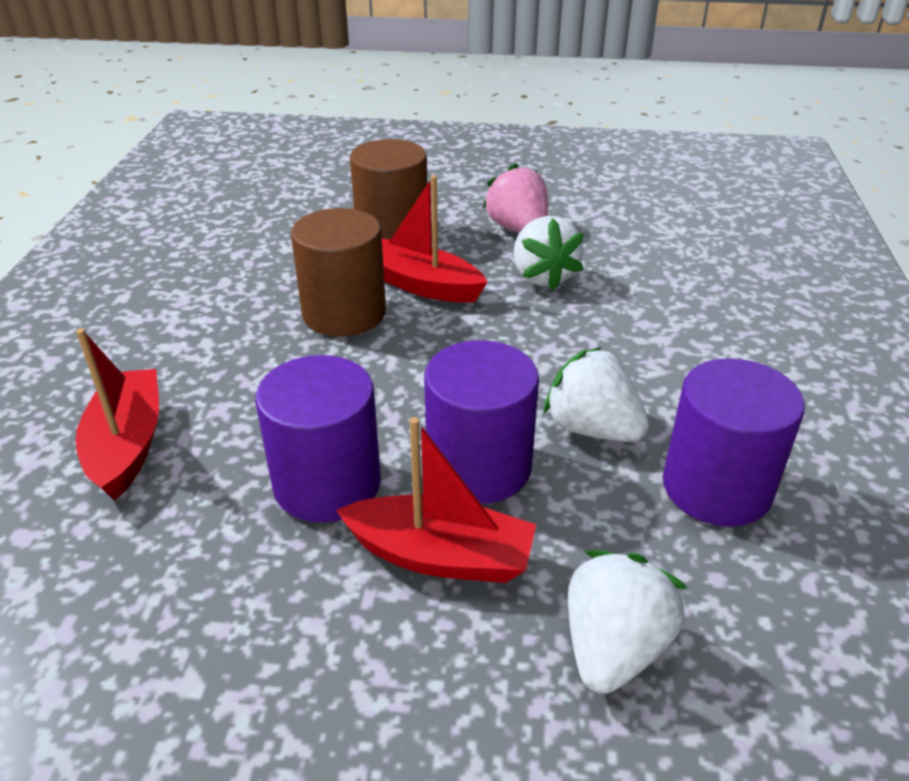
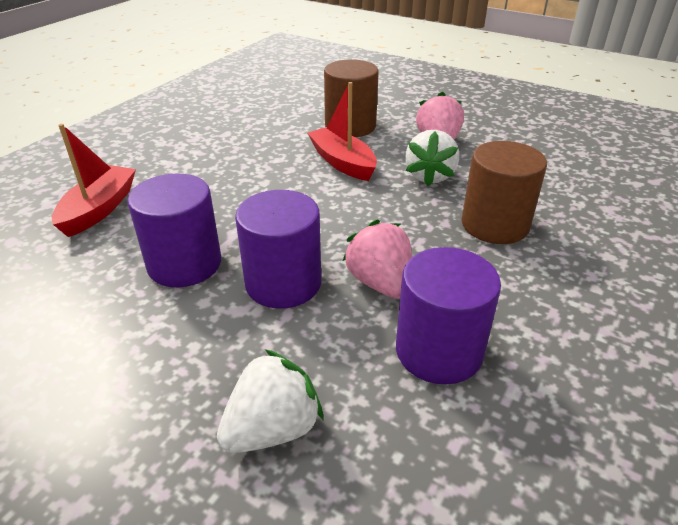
camera: 25 degrees right, 0 degrees up
(344, 313) = (279, 168): brown cylinder -> brown cylinder (494, 225)
(441, 556) = (213, 329): red boat -> none
(592, 429) = (380, 283): white strawberry -> pink strawberry

